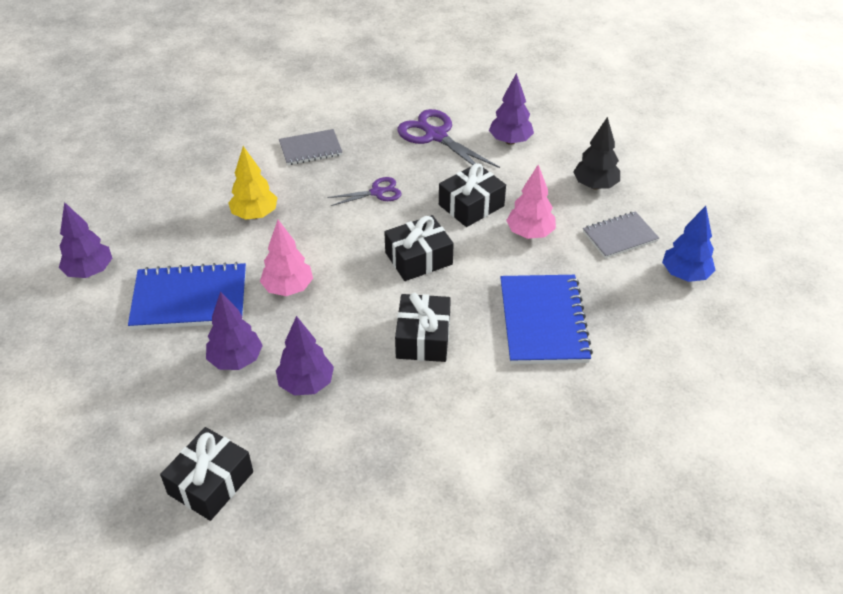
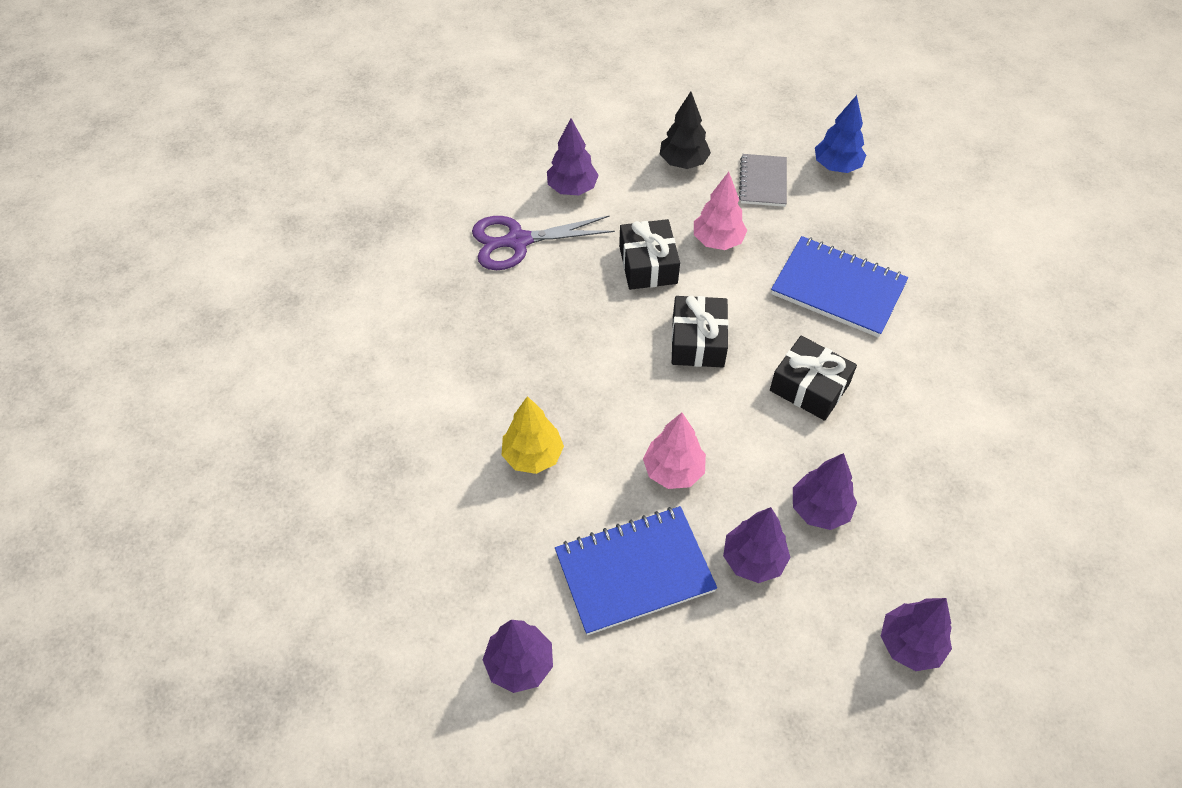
camera: 60 degrees left, 10 degrees up
(190, 299) = (634, 571): blue notebook -> blue notebook turned 45 degrees clockwise
(210, 483) = (910, 644): black gift -> purple tree
(310, 149) = (455, 358): grey notebook -> none
(377, 192) = (574, 330): purple scissors -> none

